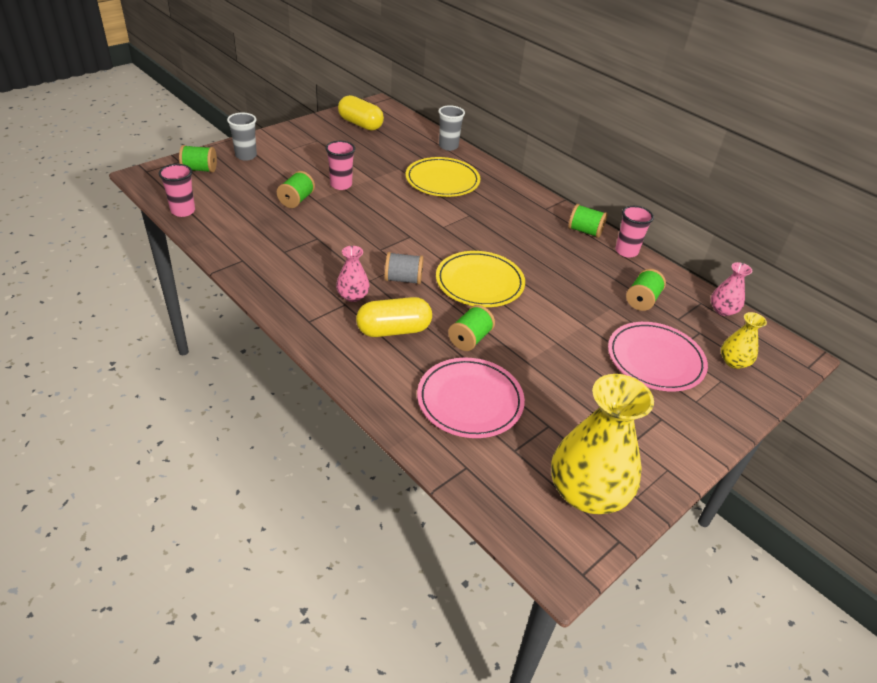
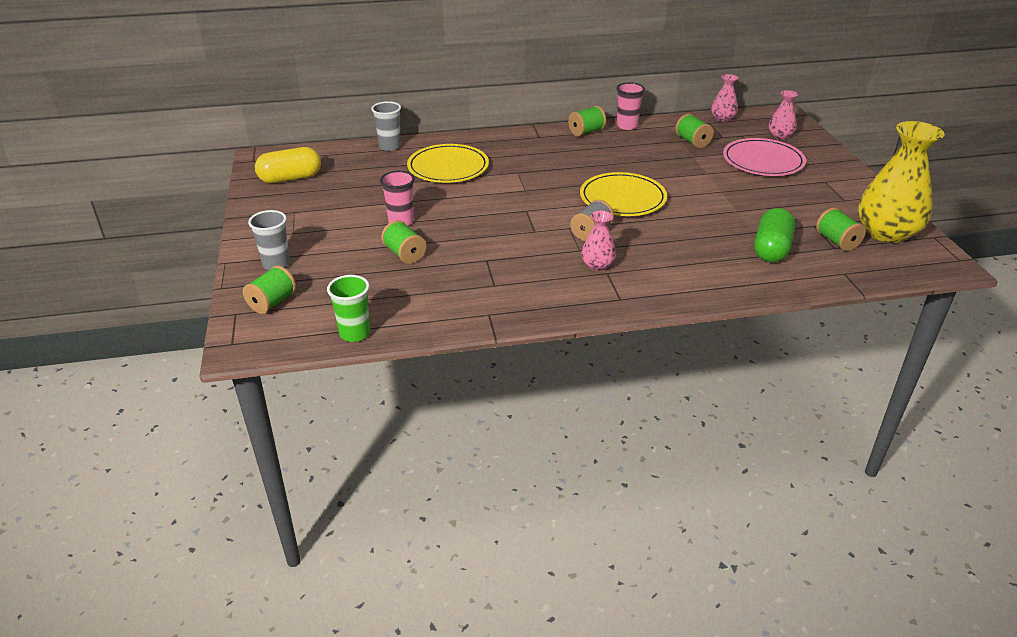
camera: 55 degrees left, 5 degrees down
(183, 211) = (355, 333): pink cup -> green cup
(393, 330) = (661, 258): yellow capsule -> none
(470, 339) = (695, 226): green spool -> green spool (837, 241)
(470, 401) = (771, 249): pink plate -> green capsule
(734, 362) = (780, 136): yellow vase -> pink vase

